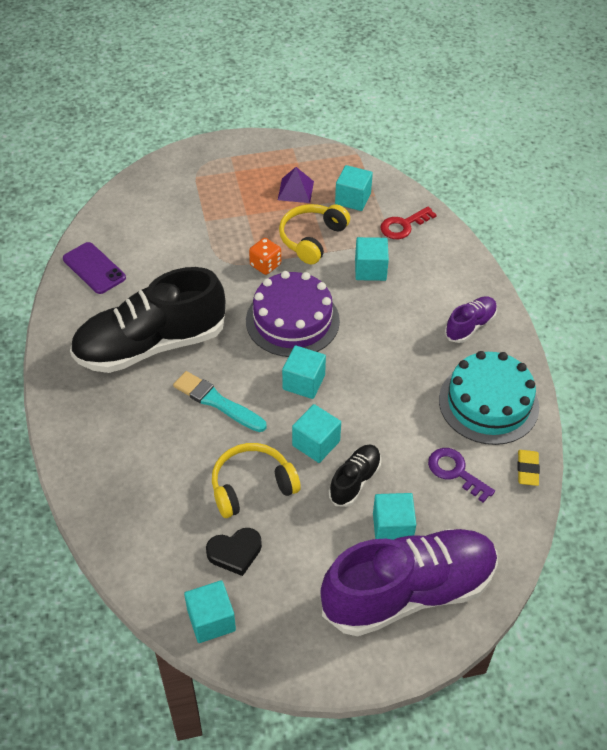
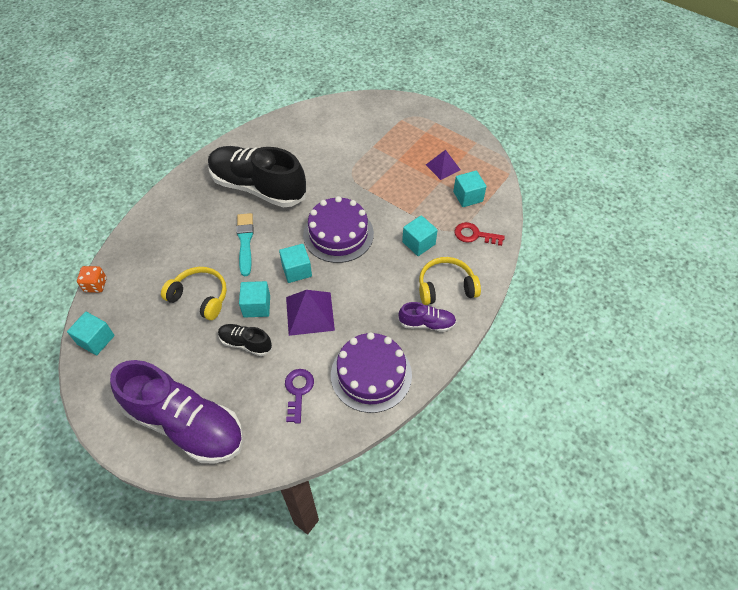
camera: 50 degrees right, 5 degrees up
(94, 268) = (288, 128): purple phone -> none
(235, 552) = (148, 320): black heart -> none
(265, 265) = (368, 194): orange dice -> orange dice (95, 285)
(312, 239) = (412, 200): yellow headphones -> yellow headphones (446, 287)
(355, 481) = (245, 343): black shoe -> black shoe turned 150 degrees counterclockwise
(370, 405) = (310, 313): none -> purple pyramid
(392, 528) = (226, 385): turquoise cube -> none
(488, 403) = (371, 374): turquoise cake -> purple cake
(527, 469) = (336, 431): yellow eraser -> none

